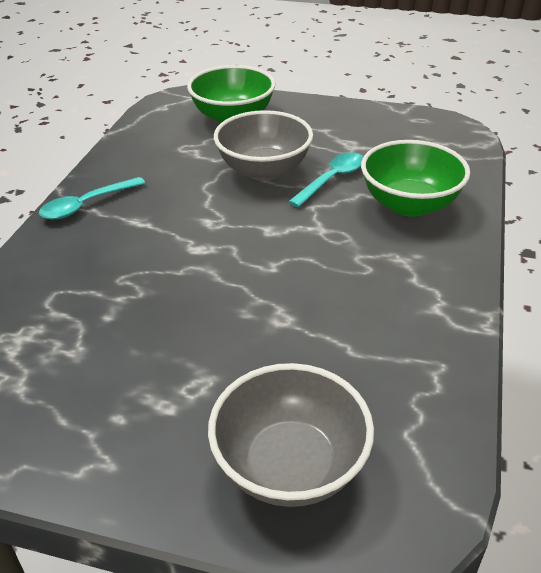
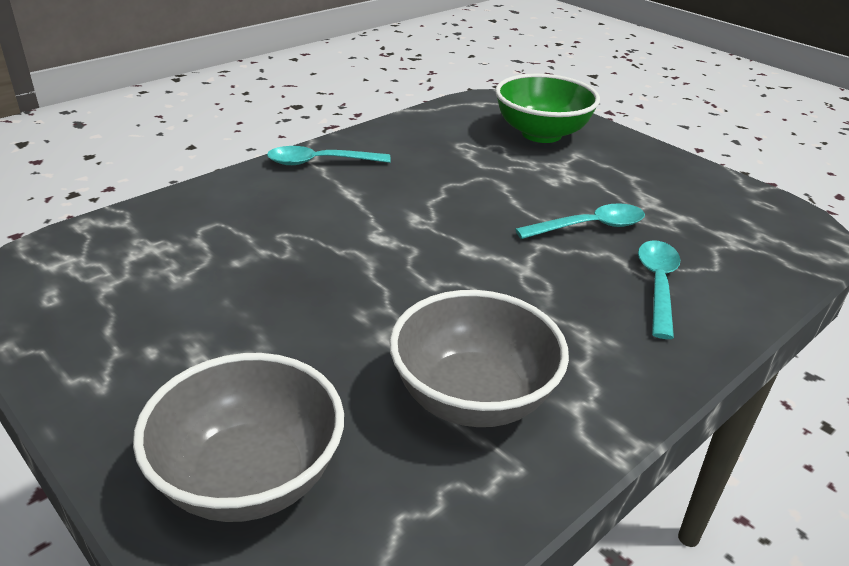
camera: 30 degrees right, 5 degrees down
(264, 170) = (522, 192): grey bowl -> grey bowl (473, 397)
(409, 204) = (657, 285): green bowl -> turquoise spoon

